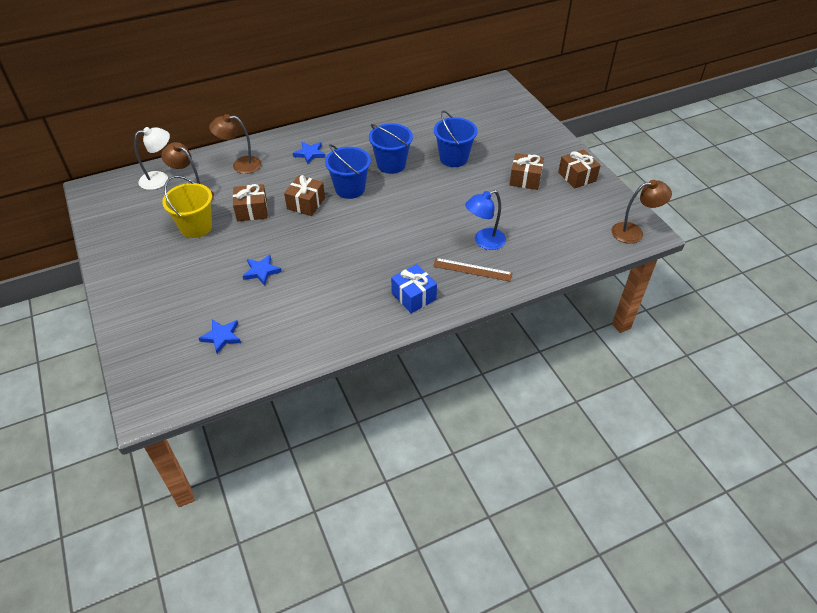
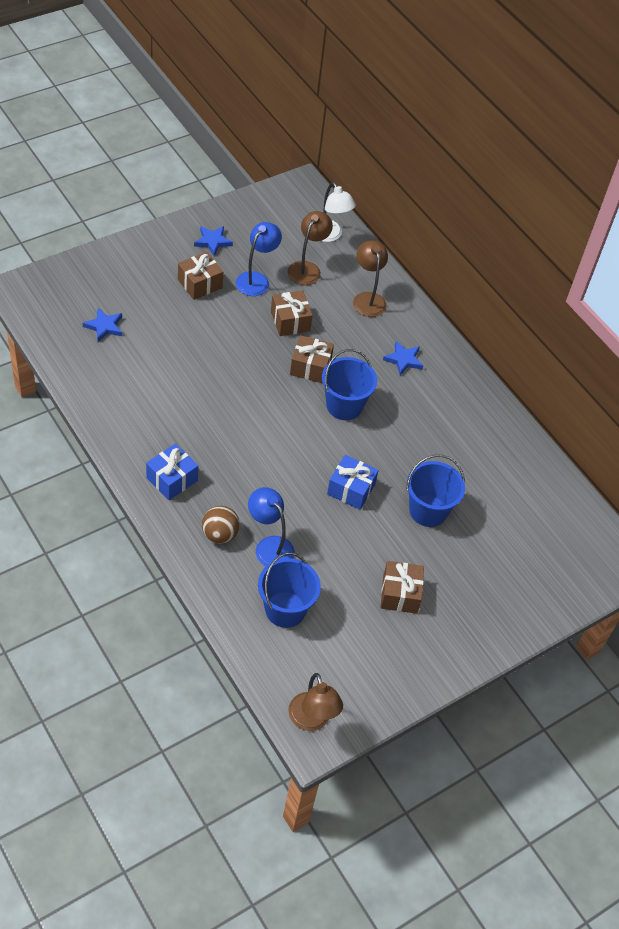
camera: 75 degrees right, 5 degrees up
(196, 227) = (256, 279): yellow bucket -> blue lamp
(261, 271) = (196, 343): blue star -> blue star (213, 241)
(391, 164) = (400, 443): blue bucket -> blue bucket (285, 609)
(432, 193) = (351, 489): none -> blue gift
(472, 269) = (220, 534): brown ruler -> brown ball
(577, 177) = (418, 658): brown gift -> brown gift (200, 284)

